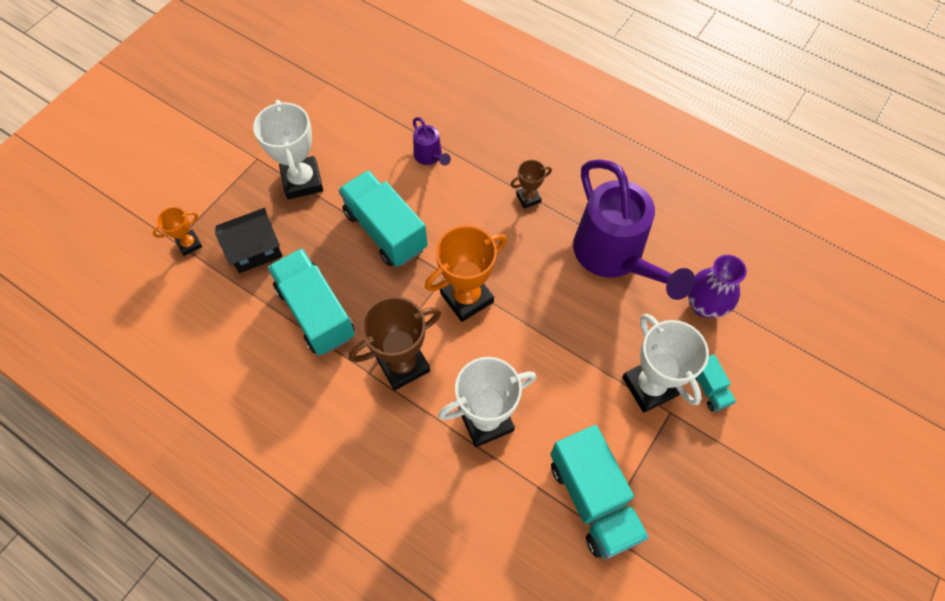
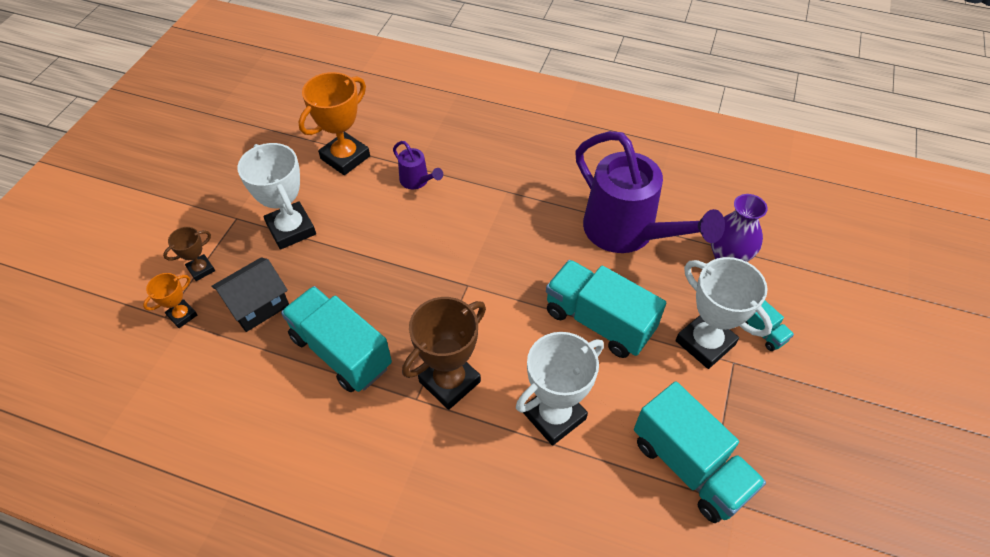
camera: 15 degrees left, 10 degrees down
(385, 230) = (392, 257): turquoise truck -> turquoise truck (599, 321)
(466, 297) = (495, 302): orange trophy -> orange trophy (345, 157)
(528, 198) = (526, 198): brown trophy -> brown trophy (201, 269)

